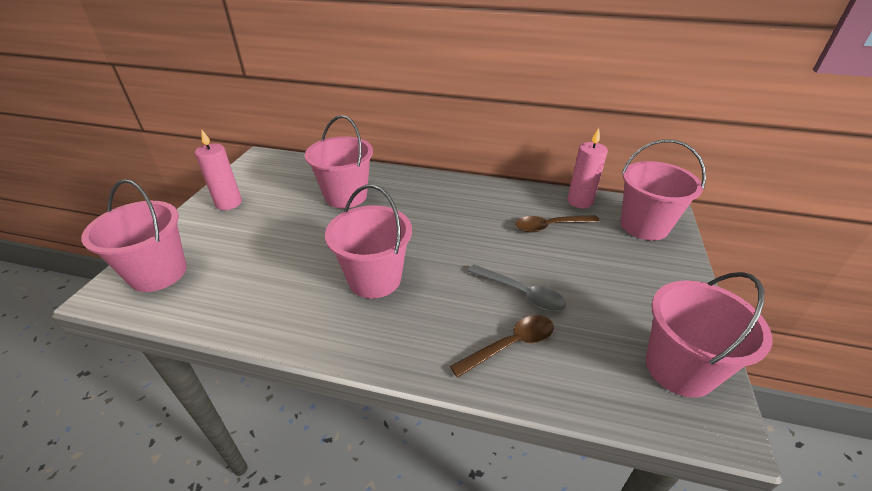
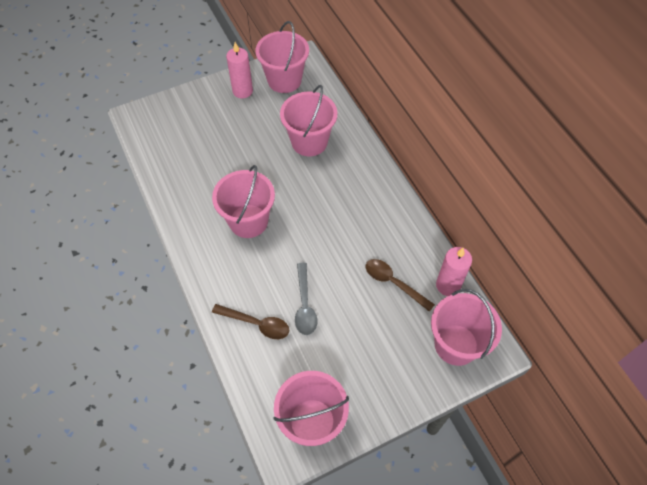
camera: 50 degrees right, 20 degrees up
(158, 273) = (164, 121): pink bucket -> pink bucket (284, 80)

